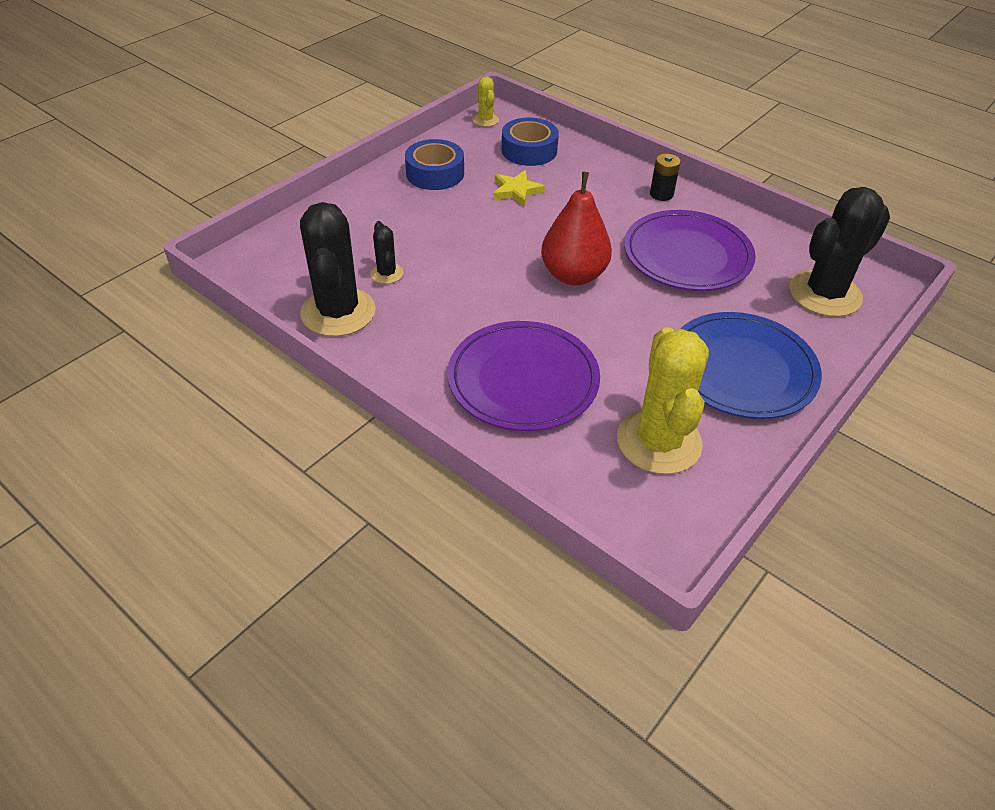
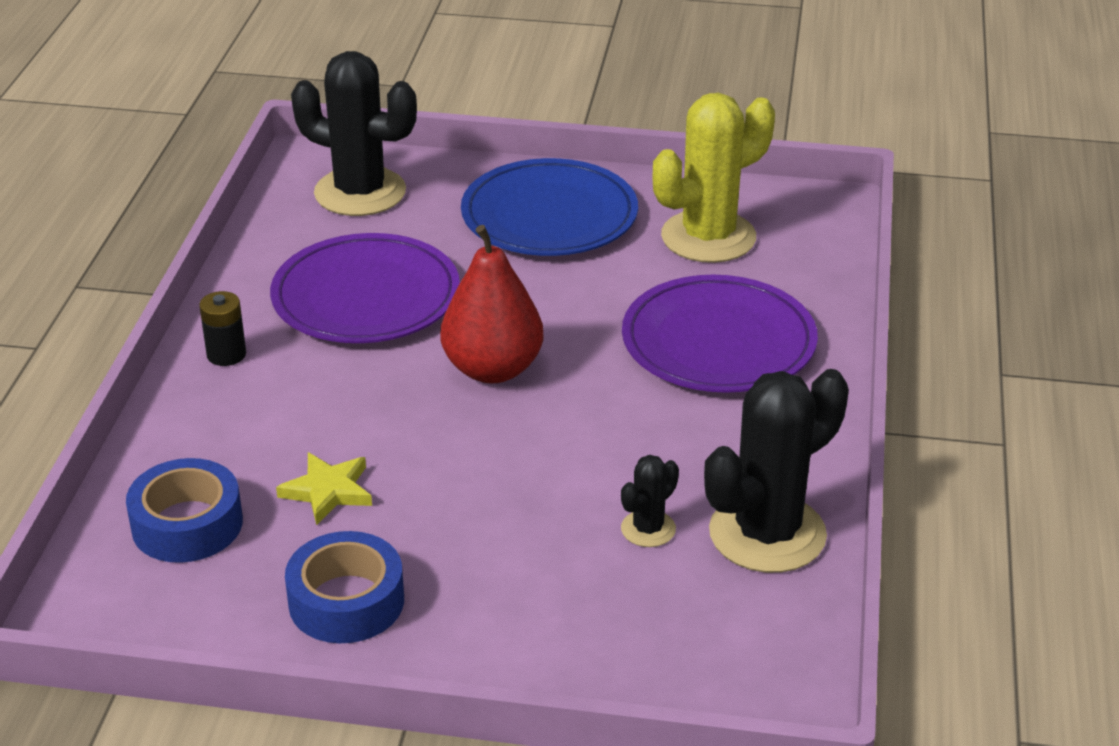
camera: 120 degrees left, 10 degrees down
(485, 120) = (108, 620): yellow cactus -> none

